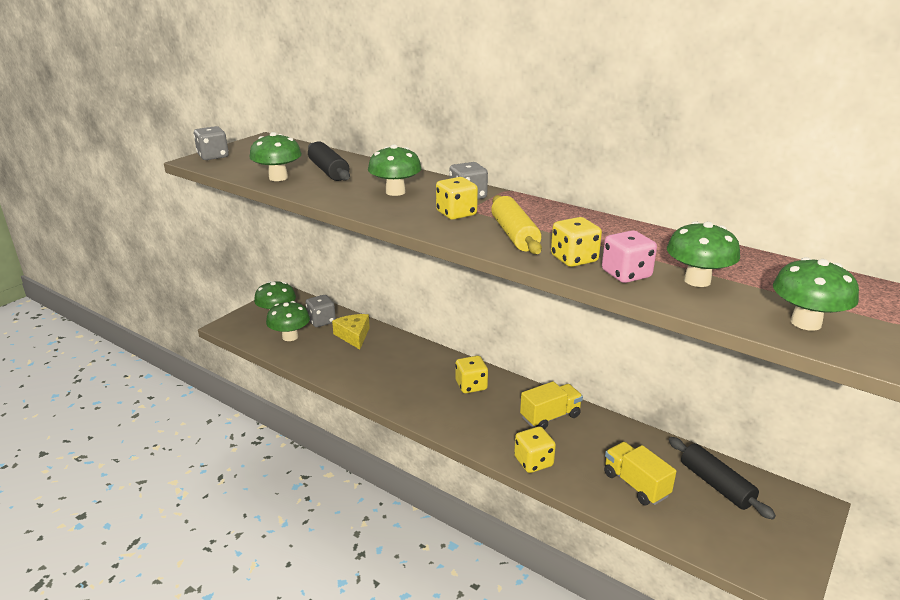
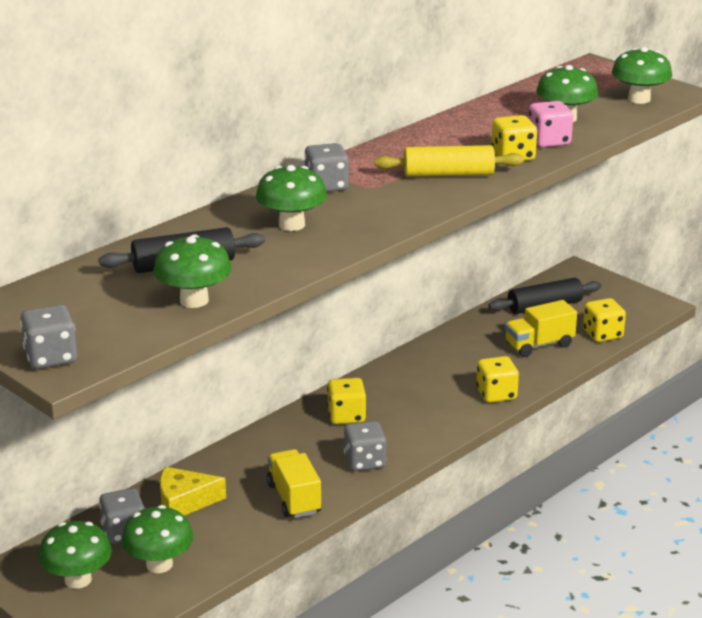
camera: 80 degrees left, 0 degrees up
(412, 400) = (364, 462): none -> grey dice
(456, 213) = (379, 196): yellow dice -> yellow dice (602, 334)
(550, 417) = (423, 373): yellow truck -> yellow truck (294, 498)

